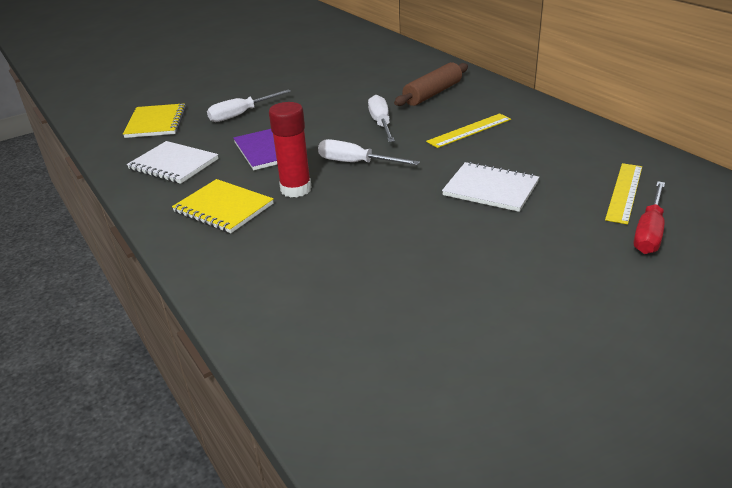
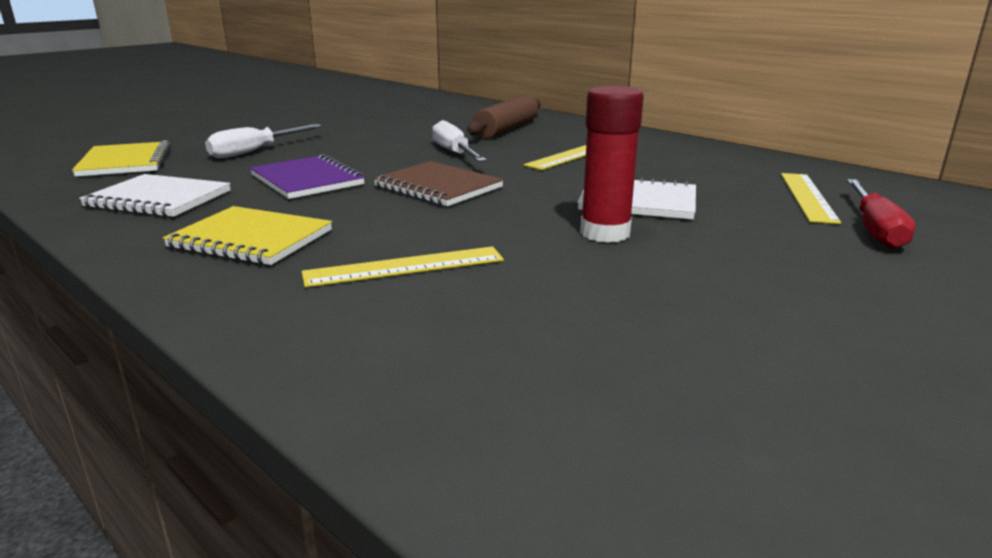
camera: 15 degrees left, 10 degrees down
(296, 189) = (361, 214): red glue stick -> red glue stick (605, 233)
(309, 241) = (404, 267): none -> yellow ruler
(356, 163) = (438, 187): white screwdriver -> brown notebook

